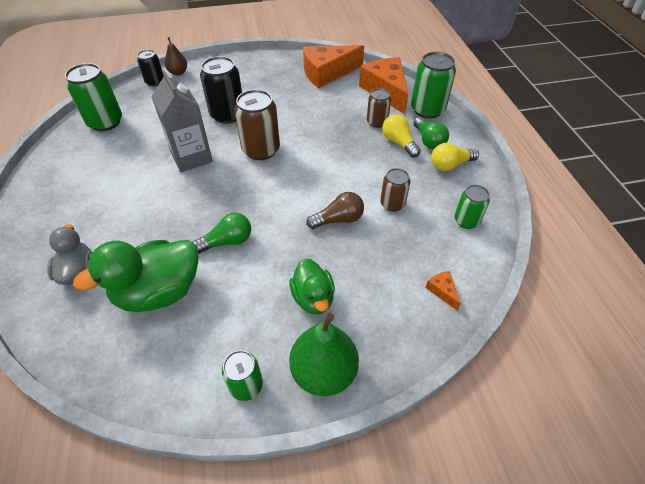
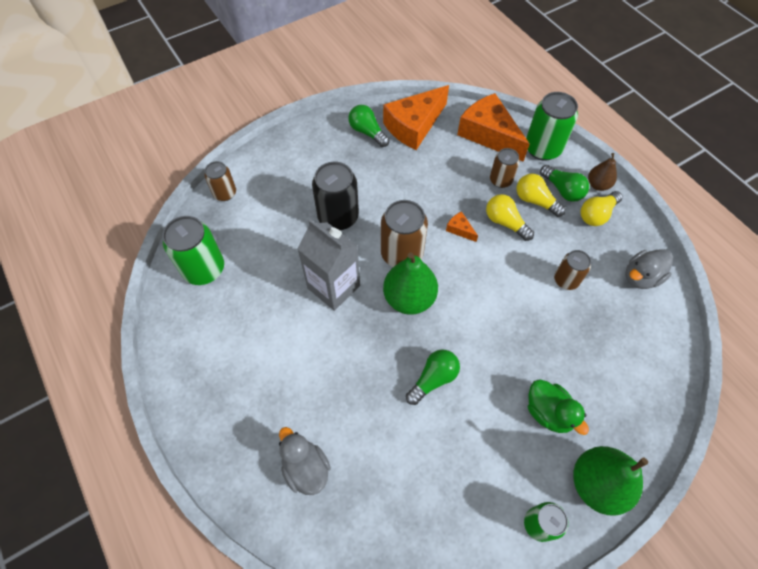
camera: 20 degrees left, 10 degrees up
(155, 82) = (225, 193): black can -> brown can
(159, 292) = (401, 460): green duck -> none
(178, 72) = (244, 171): brown pear -> brown pear (598, 185)
(246, 180) = (409, 298): none -> green pear
(287, 69) = (367, 132): none -> green light bulb
(338, 219) = (525, 316): brown light bulb -> none
(362, 151) = (505, 222): none -> yellow light bulb
(442, 291) = (655, 363): orange cheese -> orange cheese (460, 229)
(466, 221) = (641, 277): green can -> grey duck

